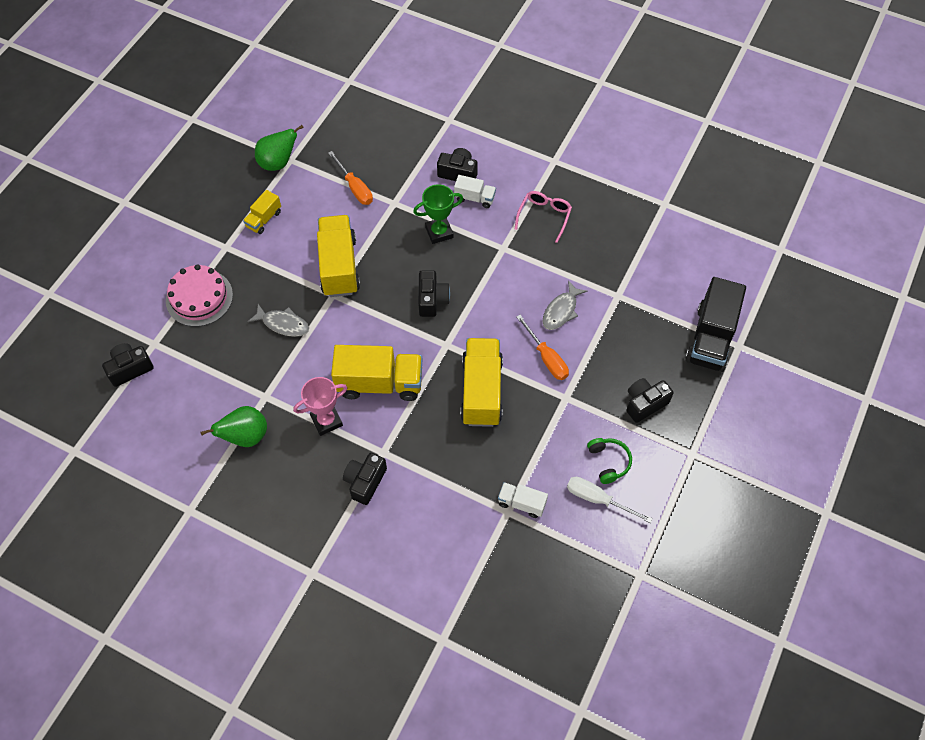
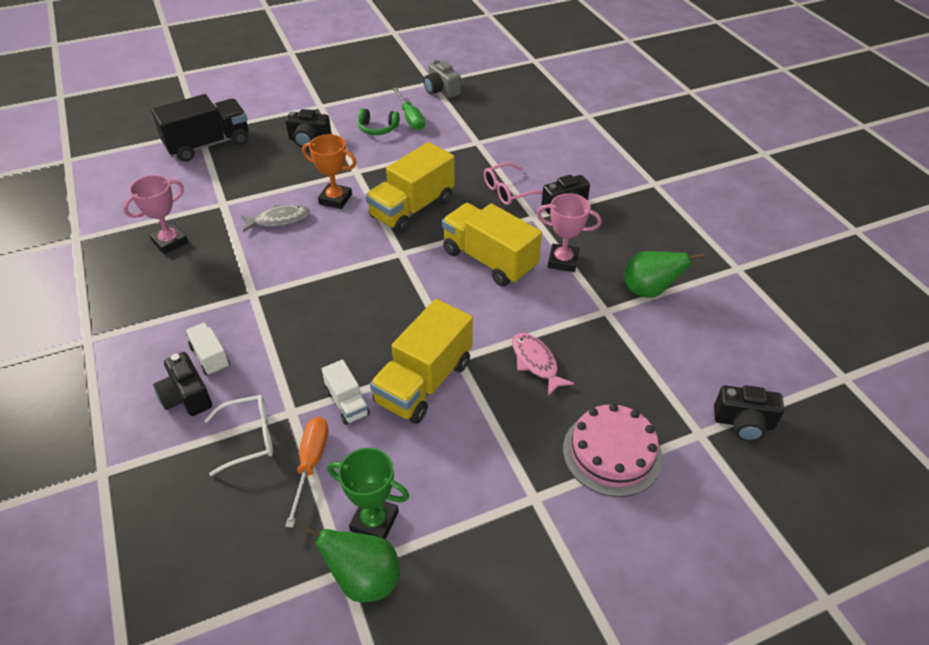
camera: 140 degrees left, 15 degrees down
(264, 219) = (457, 502): yellow truck -> none
(283, 324) = (536, 362): grey fish -> pink fish
(400, 177) = (249, 438): none -> white glasses
(432, 300) = (370, 293): black camera -> none
(439, 232) = (288, 347): green trophy -> green trophy (374, 521)
(521, 503) = (463, 141): white truck -> white truck (347, 403)
(544, 216) = (179, 295): pink glasses -> pink glasses (508, 191)
(546, 358) = (335, 199): orange screwdriver -> orange trophy
(597, 499) = (410, 118): white screwdriver -> green screwdriver
(605, 243) = (170, 242): none -> pink trophy
(608, 462) = (377, 128): green headphones -> green headphones turned 105 degrees counterclockwise
(616, 567) = (441, 90): none -> grey camera

